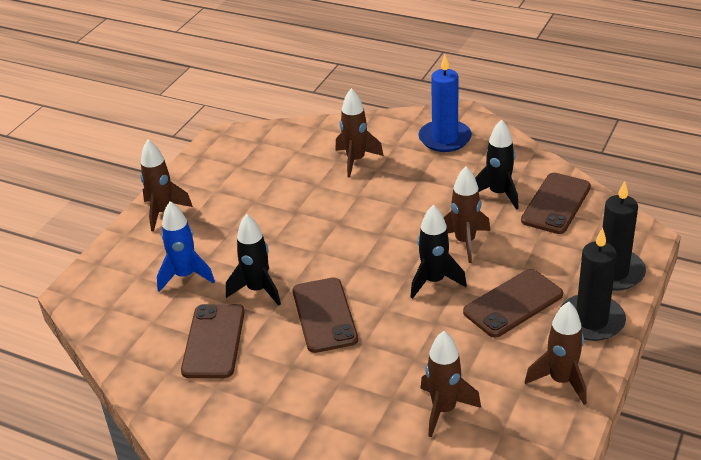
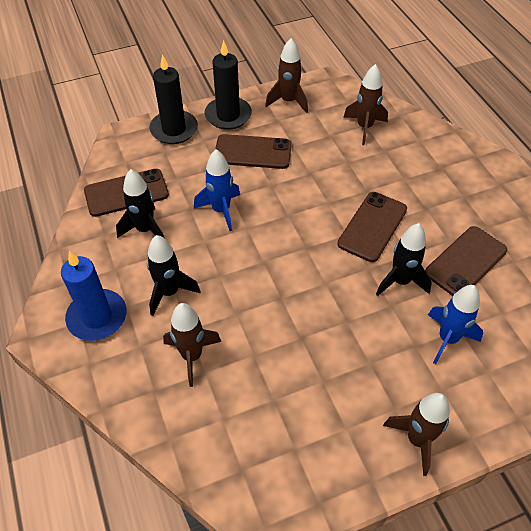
camera: 140 degrees left, 15 degrees up
(434, 281) = (277, 198): black rocket -> black rocket (169, 292)
(465, 242) = (221, 210): brown rocket -> blue rocket

